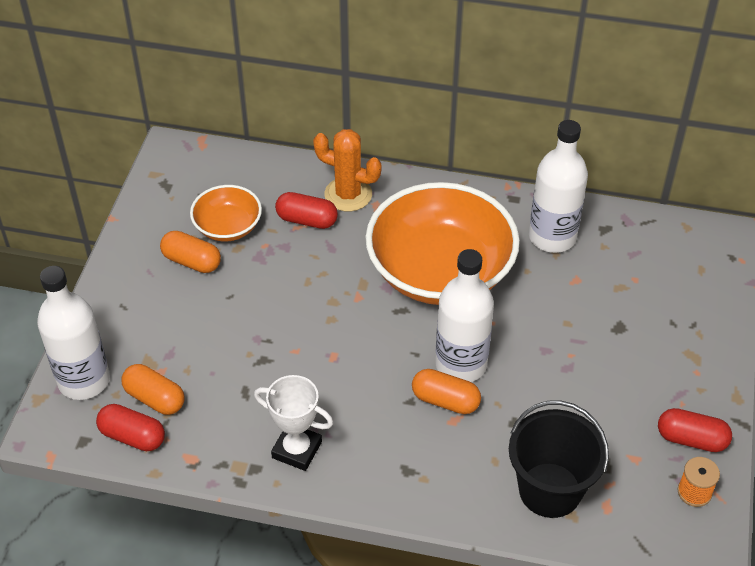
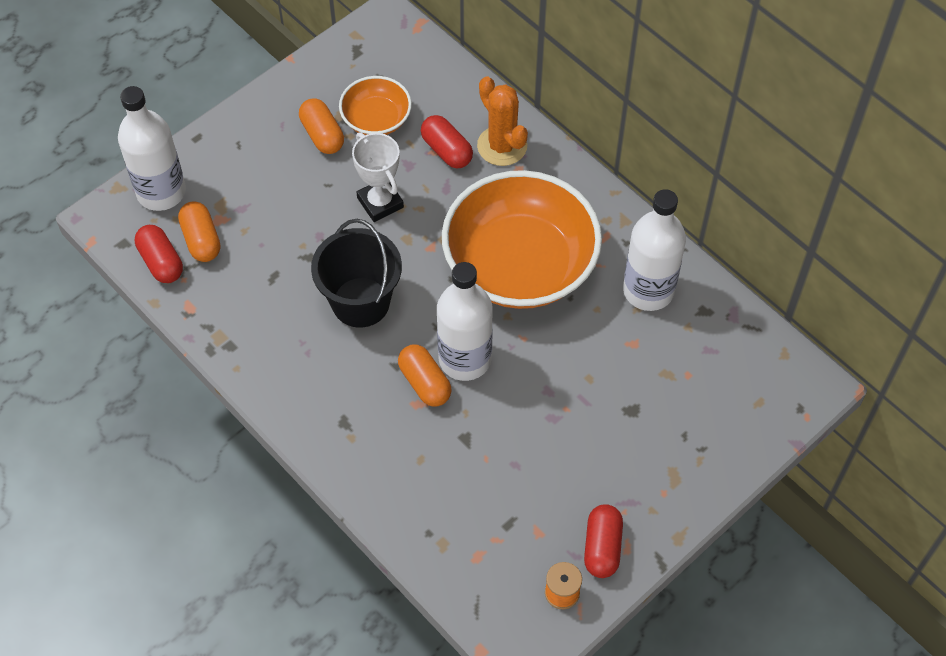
camera: 35 degrees right, 10 degrees up
(297, 450) = (273, 350): white trophy -> white trophy (380, 203)
(550, 490) = (443, 512): black bucket -> black bucket (361, 302)
(691, 439) = (602, 547): red capsule -> red capsule turned 45 degrees clockwise

